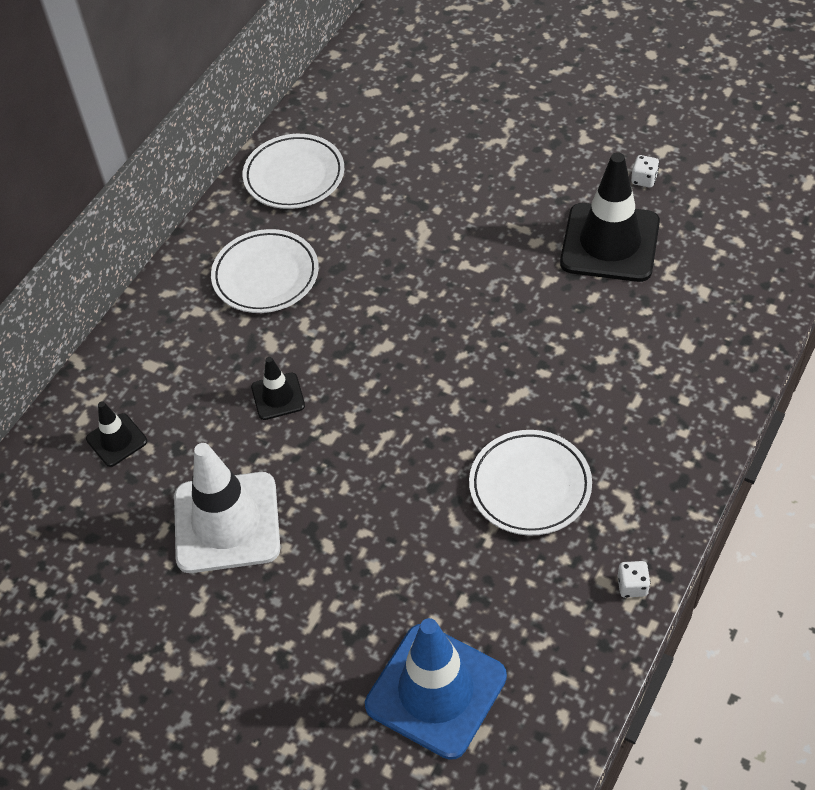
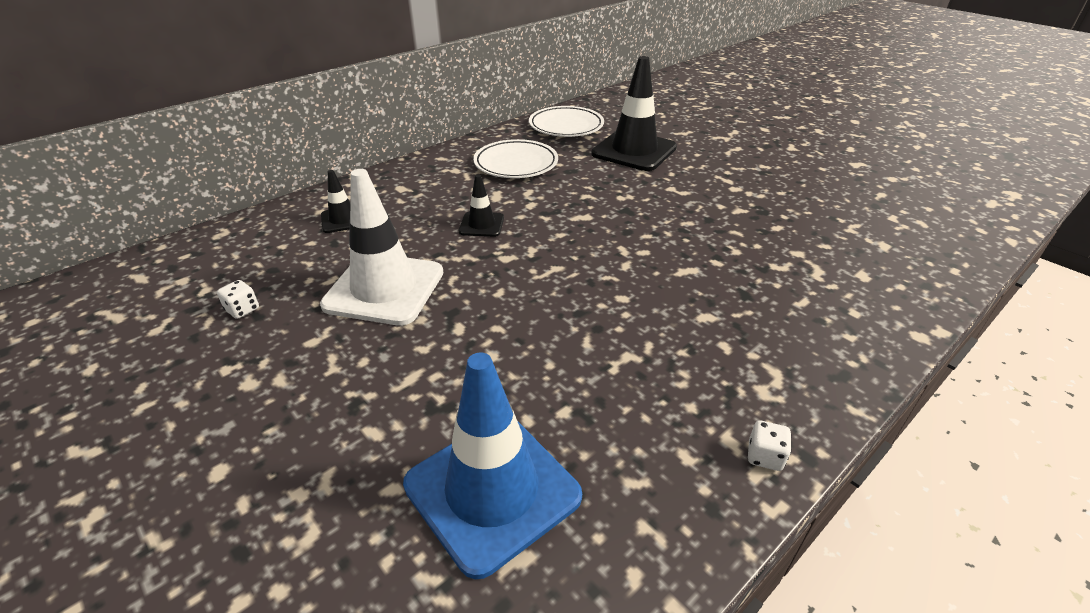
camera: 15 degrees right, 15 degrees down
(530, 486) = (675, 336): white plate -> none
(610, 243) = (800, 201): black traffic cone -> black traffic cone (634, 151)
(644, 179) = (838, 175): white dice -> white dice (242, 310)

